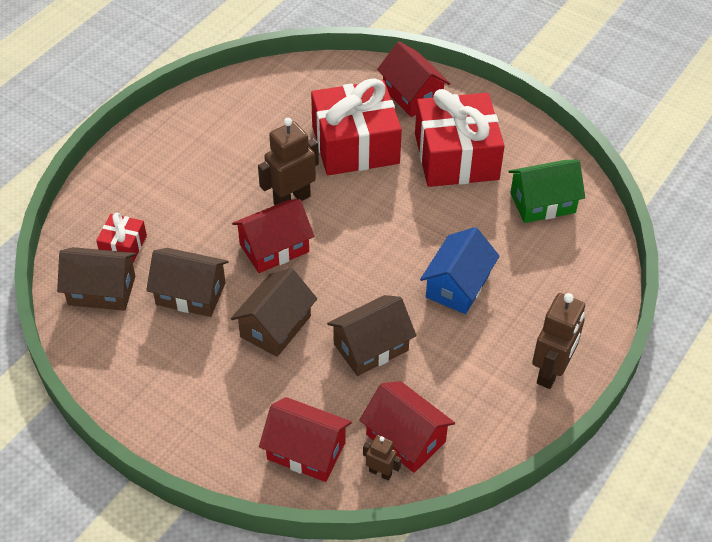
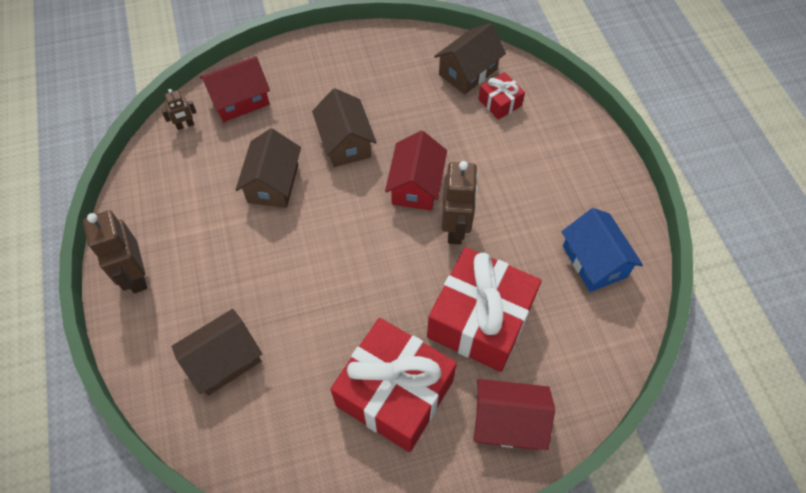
camera: 130 degrees right, 10 degrees up
(190, 294) = (420, 114): brown house -> brown house (224, 360)
(405, 438) = (190, 153): red house -> none
(457, 285) = (265, 277): blue house -> blue house (594, 261)
(542, 203) = (277, 419): green house -> none

